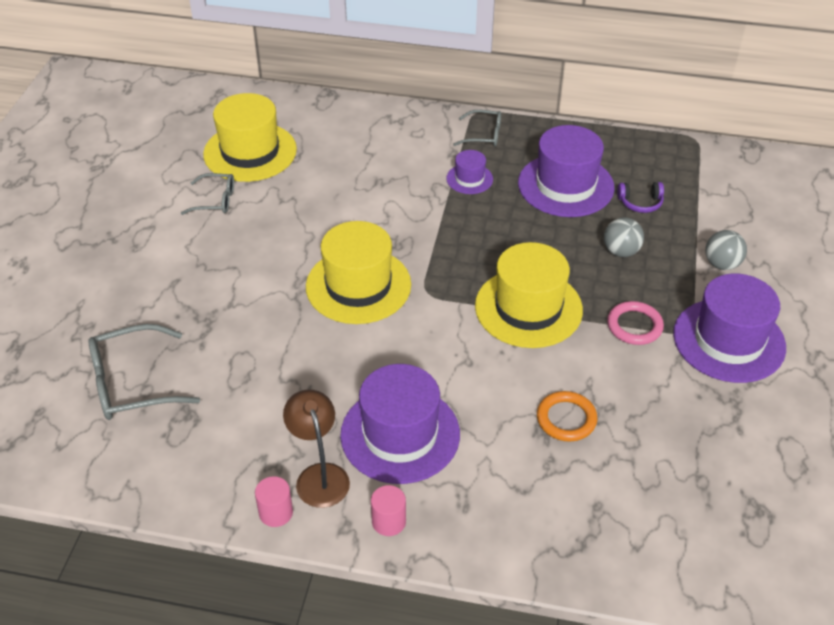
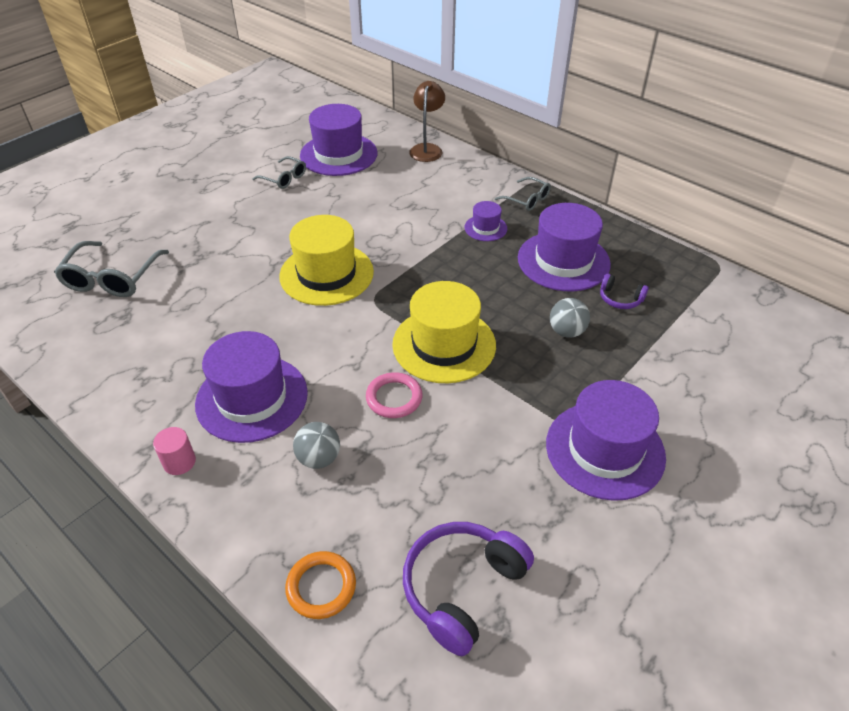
camera: 30 degrees right, 0 degrees up
(132, 383) = (112, 278): grey glasses -> grey glasses turned 90 degrees counterclockwise
(250, 152) = (338, 154): yellow hat -> purple hat
(276, 512) = (110, 413): pink cylinder -> none
(319, 475) = (166, 401): brown lamp -> brown lamp (427, 149)
(566, 419) = (394, 449): orange ring -> orange ring (321, 587)
(634, 326) = (524, 398): pink ring -> pink ring (394, 398)
(711, 499) = (461, 588): none -> purple headphones
(721, 264) = (655, 379): grey ball -> grey ball (319, 458)

